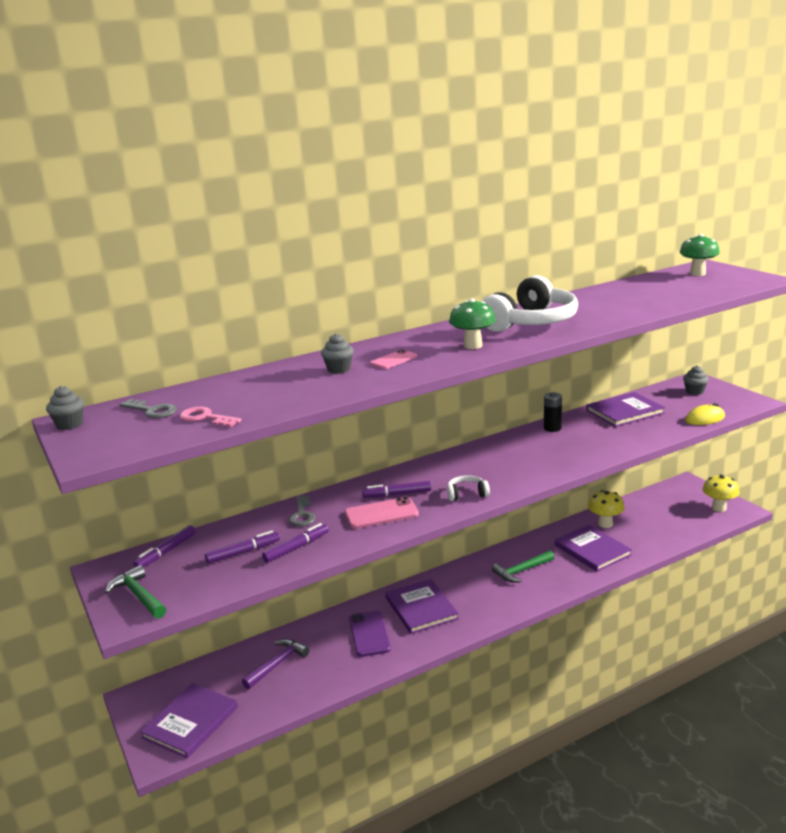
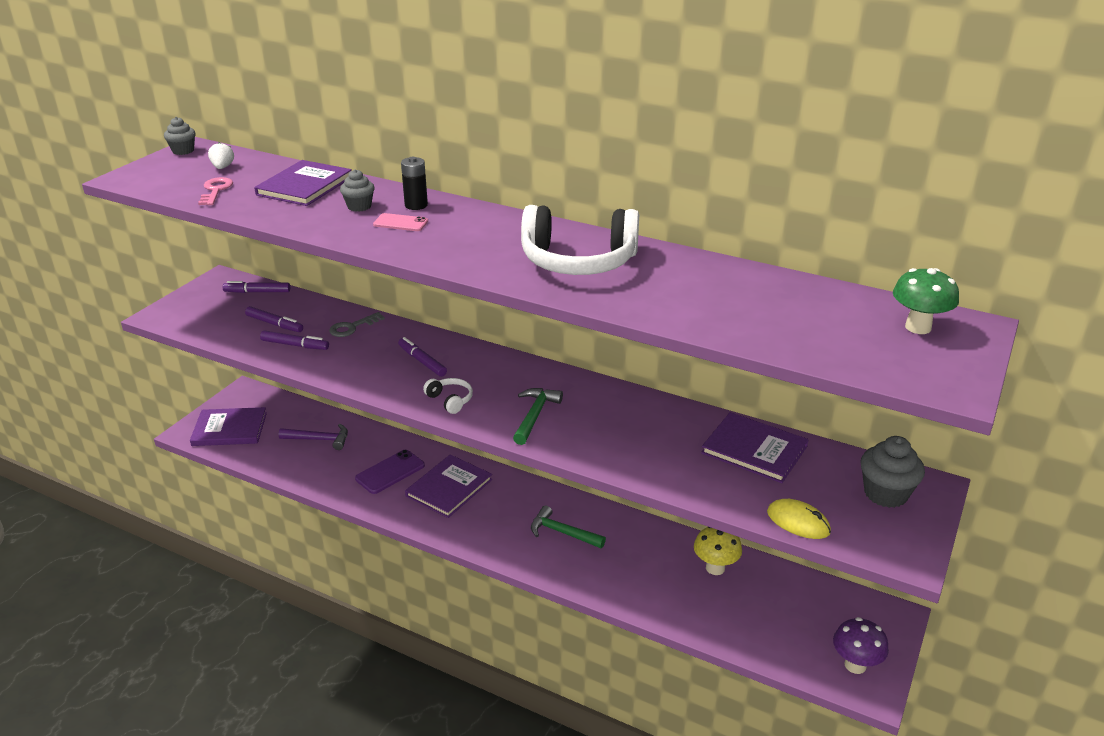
camera: 55 degrees right, 10 degrees up
(138, 596) = (191, 307): green hammer -> green hammer (535, 415)
(152, 411) = (222, 167): grey key -> white strawberry
(381, 514) = (379, 365): pink phone -> none
(473, 346) = (471, 249): green mushroom -> none
(552, 428) = (654, 409): black battery -> black battery (416, 205)
(592, 550) = (648, 574): purple book -> purple book (305, 186)
(694, 391) = (885, 494): grey cupcake -> grey cupcake, size x1.60
(719, 508) = (855, 665): yellow mushroom -> purple mushroom

